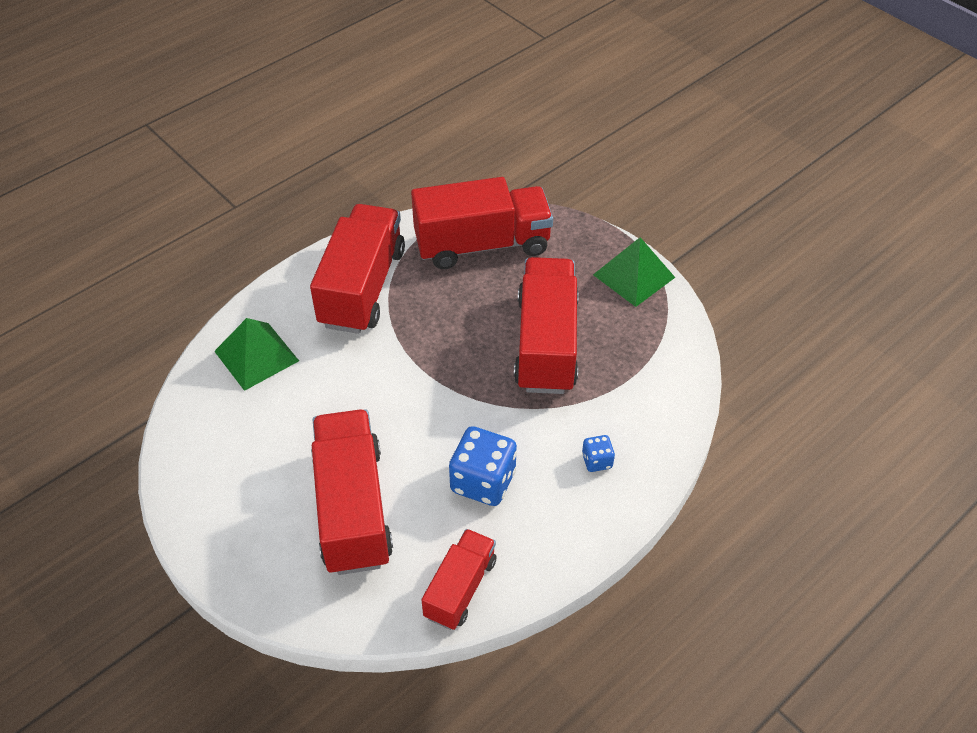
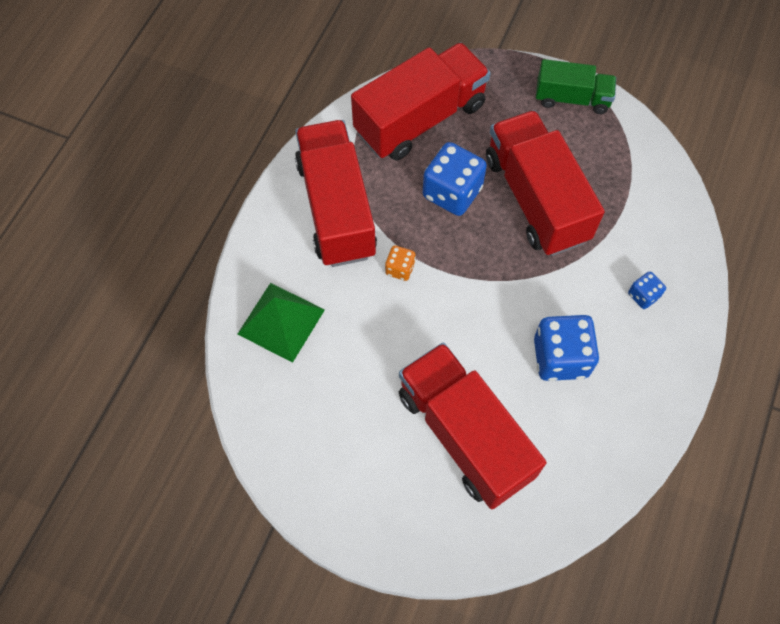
camera: 25 degrees left, 15 degrees up
(385, 354) = (400, 269): none -> orange dice
(460, 588) = (600, 466): red truck -> none
(472, 311) = (452, 192): none -> blue dice
(633, 276) = (572, 98): green pyramid -> green truck

